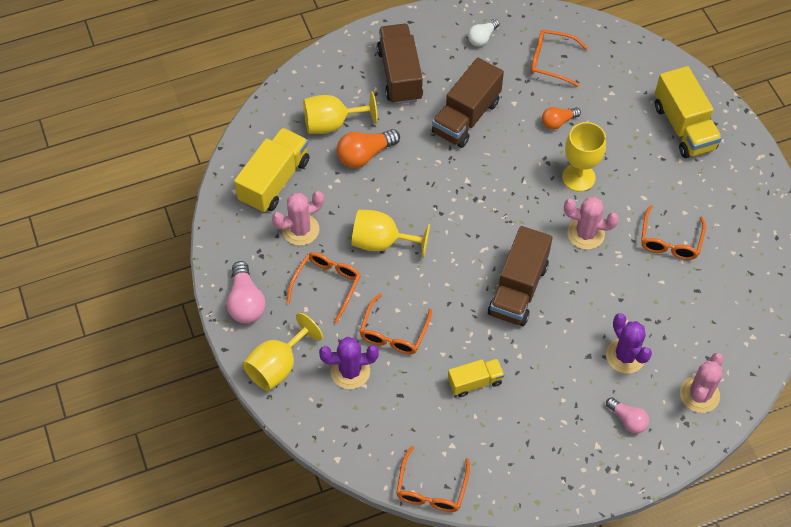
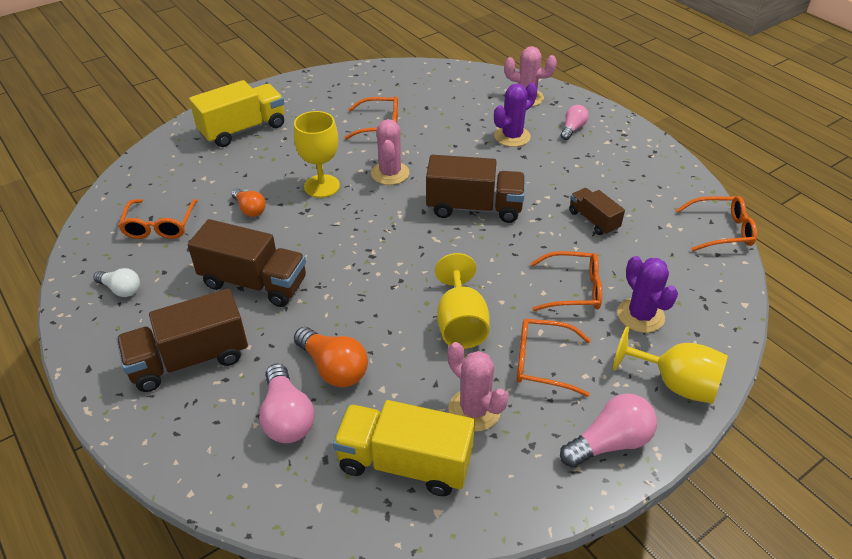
camera: 105 degrees left, 15 degrees down
(332, 124) = (287, 417): yellow goblet -> pink light bulb
(475, 382) = (593, 220): yellow truck -> brown truck

